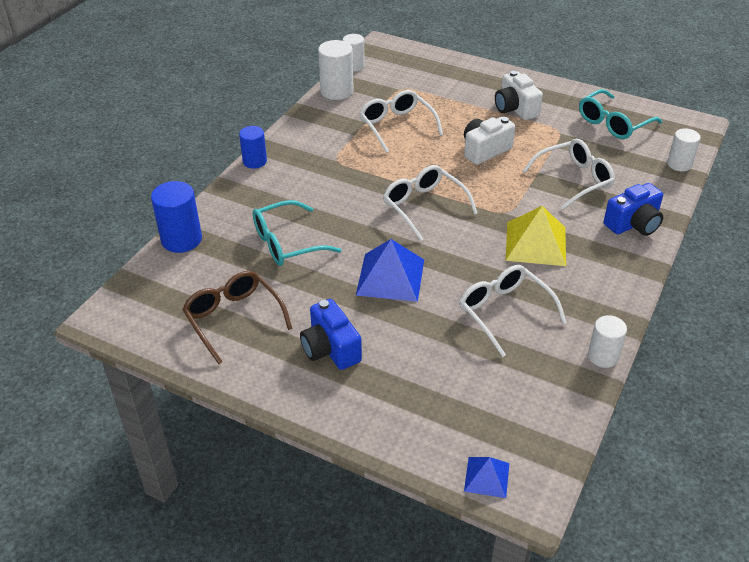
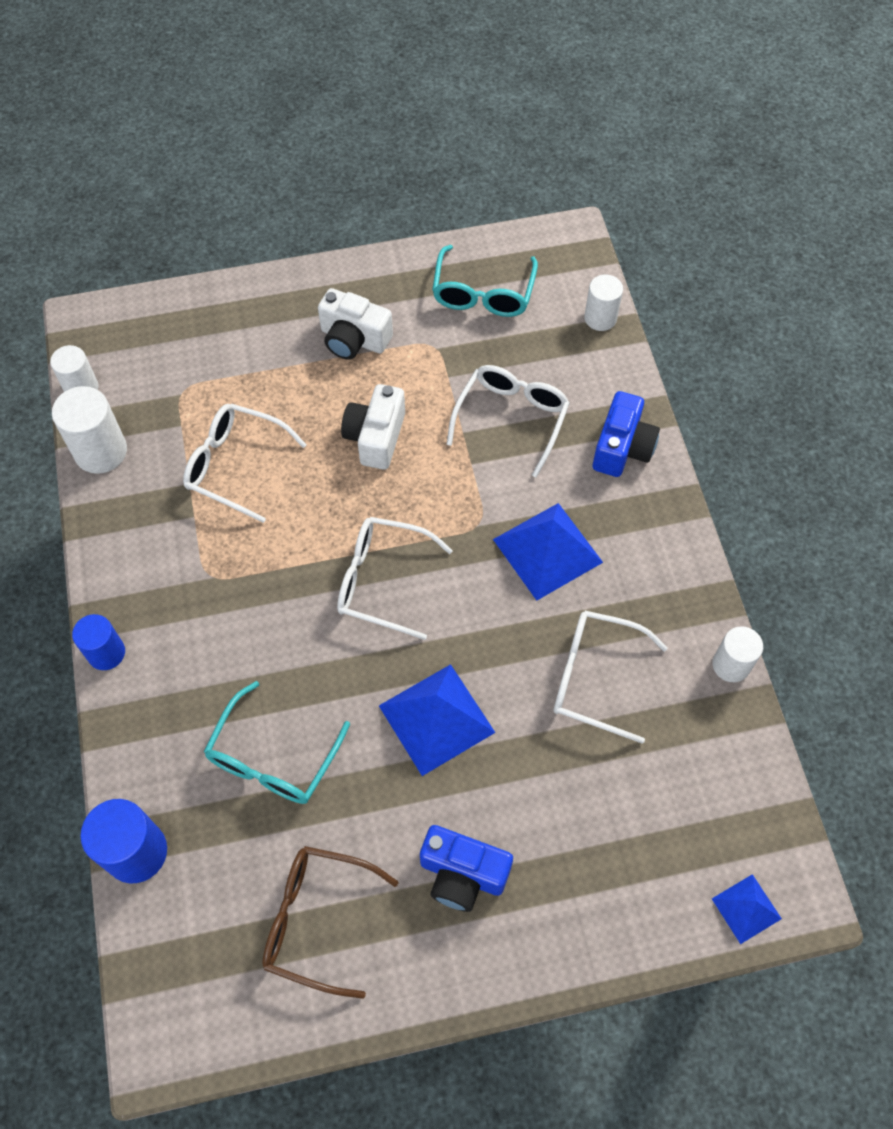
camera: 40 degrees left, 20 degrees up
(535, 243) = (547, 551): yellow pyramid -> blue pyramid

